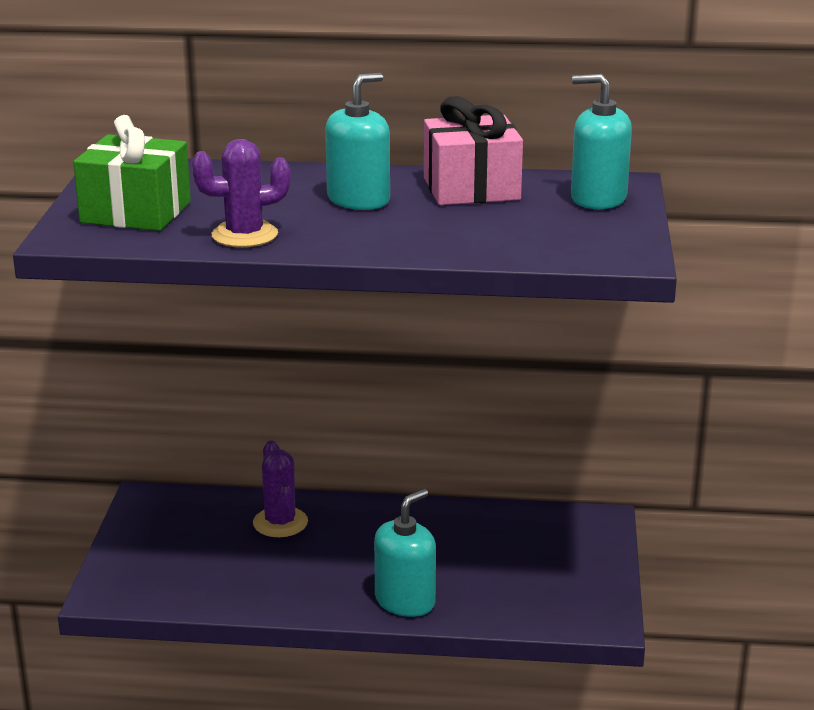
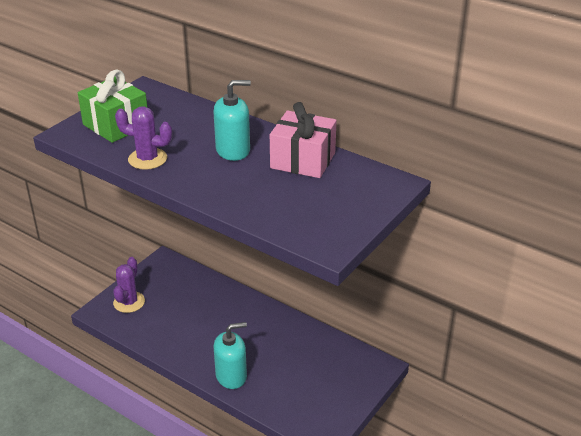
camera: 30 degrees right, 10 degrees up
(280, 522) = (212, 300): purple cactus -> purple cactus (129, 302)
(598, 198) = (366, 191): turquoise soap dispenser -> none

